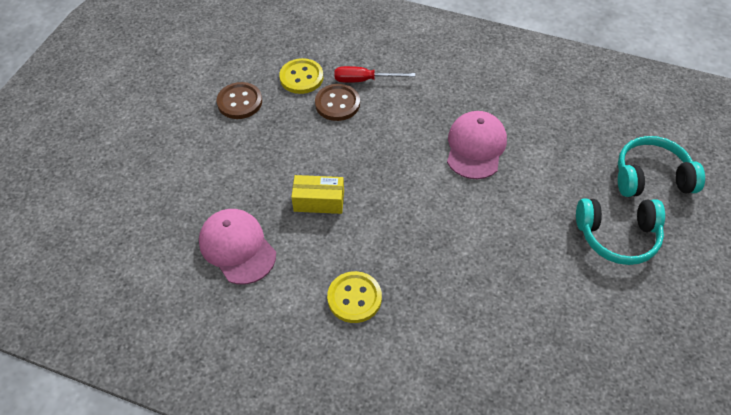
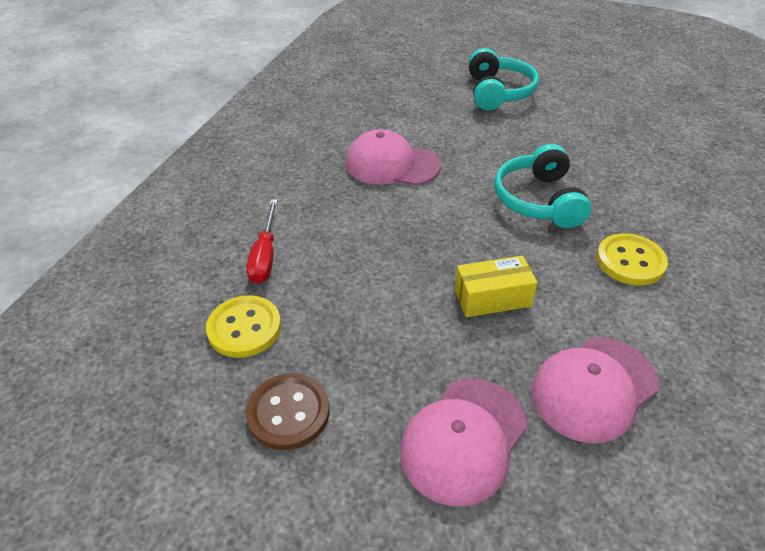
camera: 90 degrees left, 10 degrees down
(211, 177) = (464, 439): none -> pink cap
(319, 201) = (492, 298): yellow box -> yellow box turned 75 degrees clockwise
(337, 103) = (309, 283): brown button -> none
(651, 177) = (427, 70): turquoise headphones -> turquoise headphones (538, 200)

